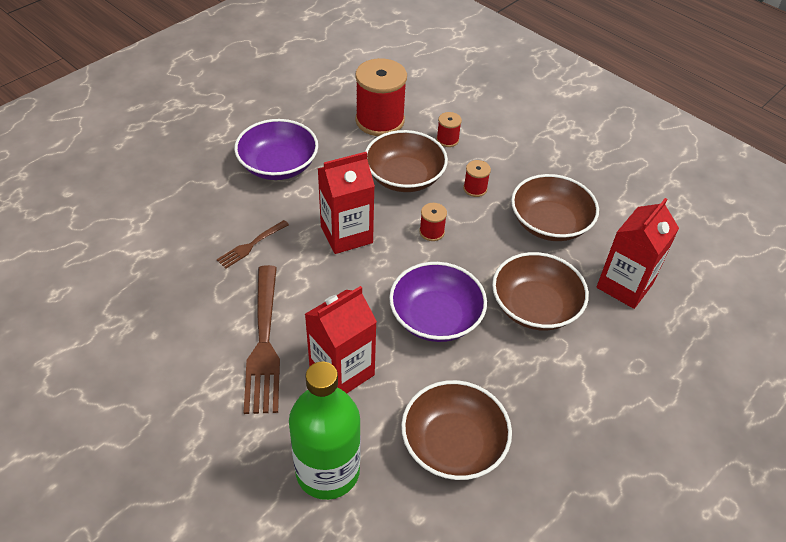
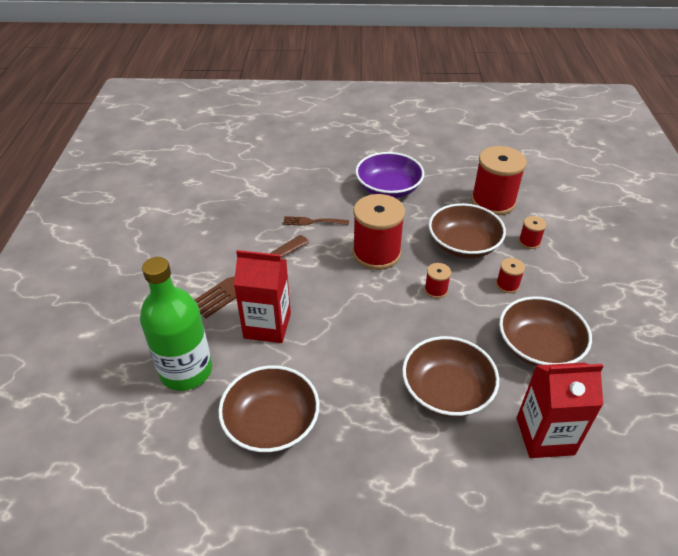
camera: 50 degrees right, 5 degrees down
(346, 234) = (376, 253): red carton -> red spool
(435, 317) = (366, 341): purple bowl -> none

